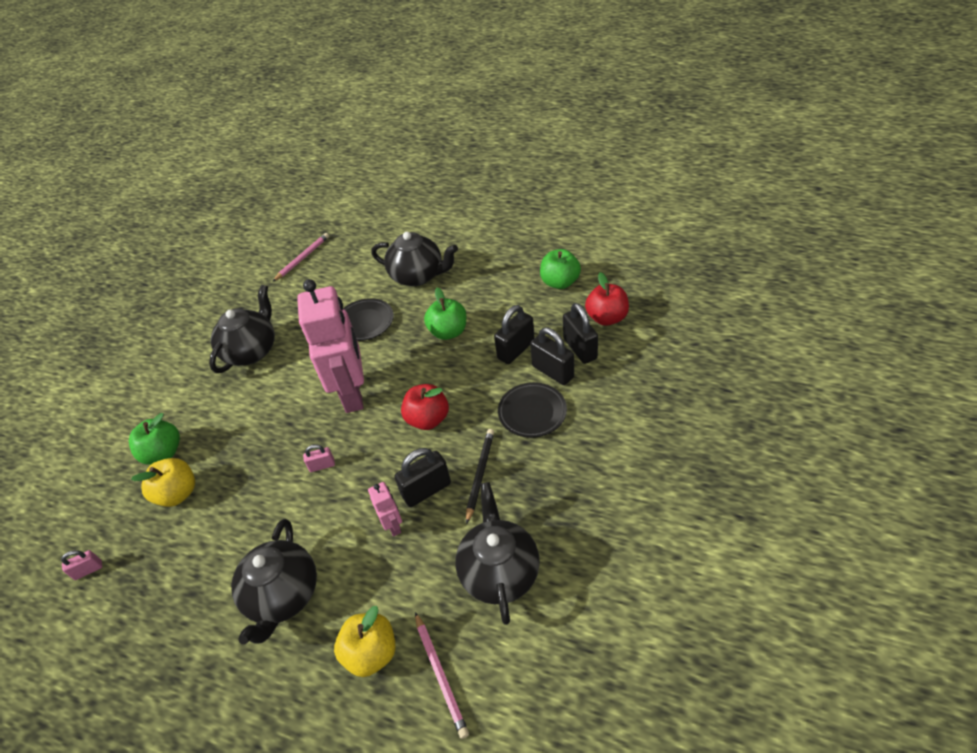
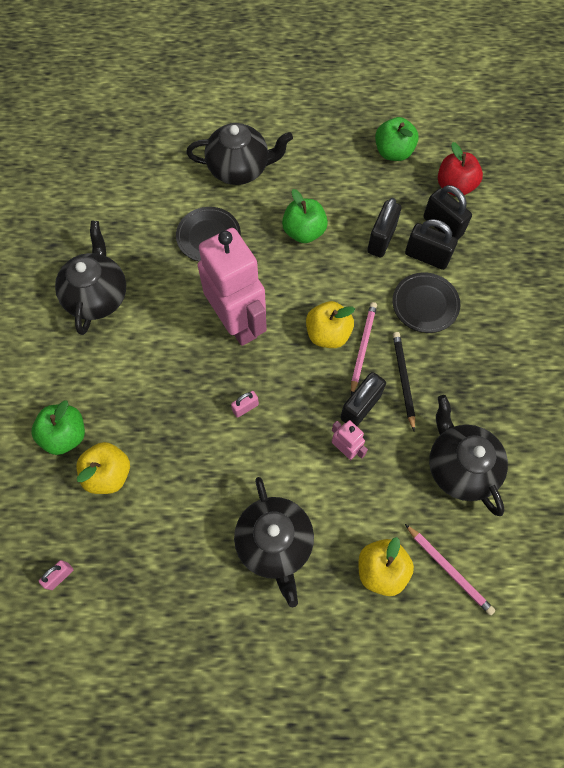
camera: 25 degrees left, 20 degrees up
(302, 258) = (93, 168): pink pencil -> pink pencil (363, 347)
(428, 419) = (328, 334): red apple -> yellow apple

